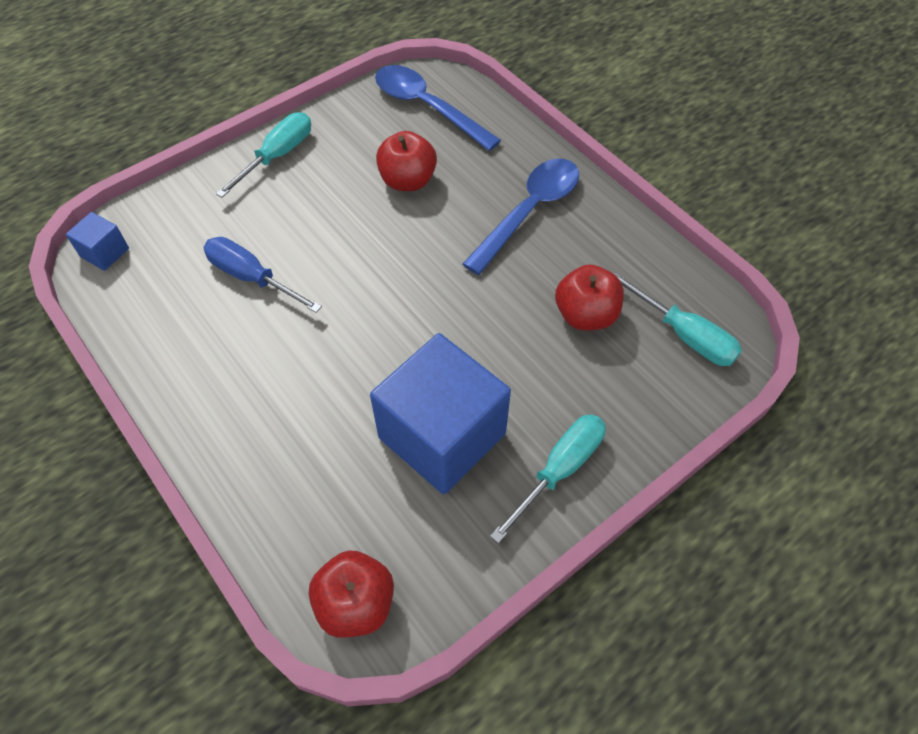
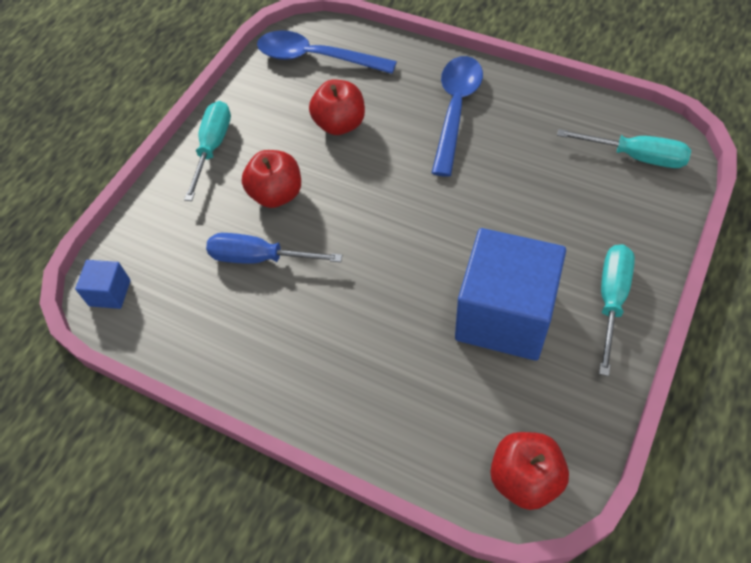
camera: 20 degrees left, 0 degrees up
(585, 315) = (553, 173): red apple -> red apple (276, 194)

